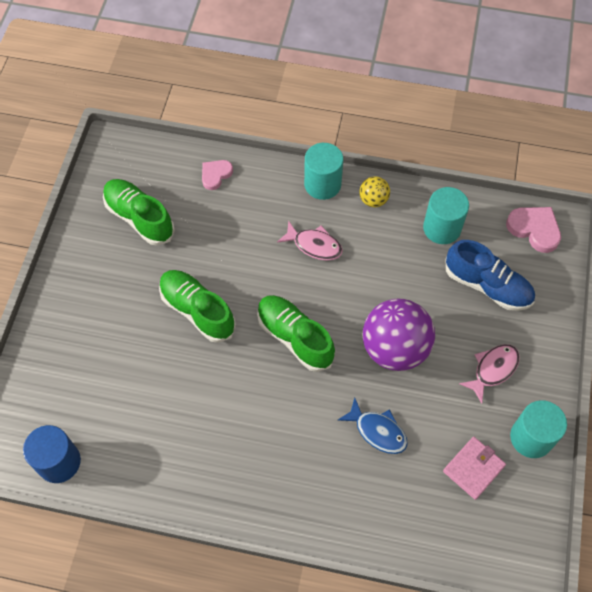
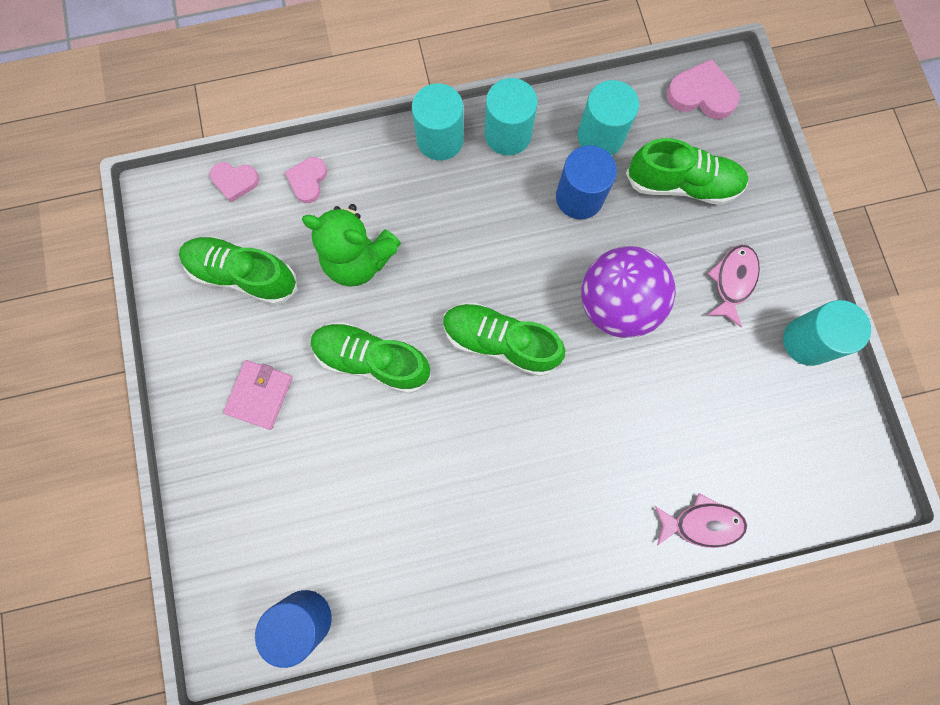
camera: 25 degrees left, 15 degrees up
(166, 156) = (235, 181): none -> pink heart
(223, 240) = (359, 260): none -> green teddy bear
(314, 245) = (467, 220): pink fish -> pink fish (702, 523)
(373, 200) = (508, 134): yellow ball -> turquoise cylinder
(377, 431) = (644, 410): blue fish -> none
(404, 263) = (579, 197): none -> blue cylinder
(473, 468) = (764, 404): pink wallet -> pink wallet (260, 395)
(487, 286) = (682, 184): blue shoe -> green shoe

